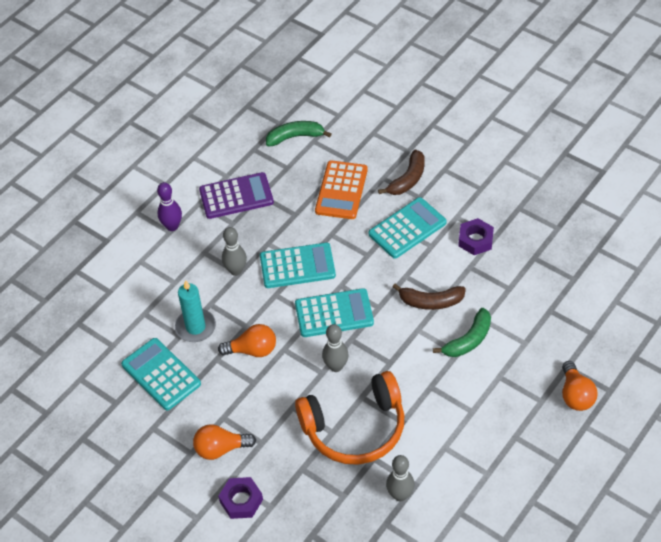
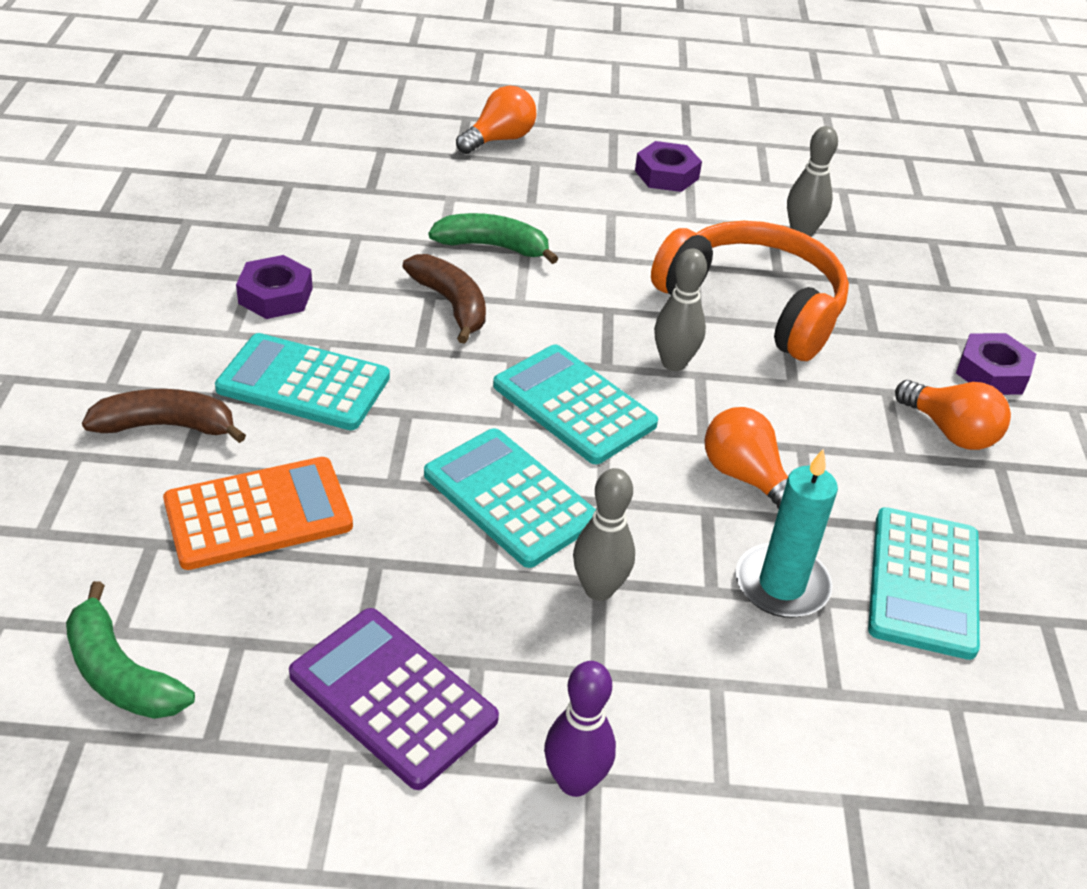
camera: 130 degrees left, 10 degrees down
(494, 462) = (666, 175): none -> purple nut

